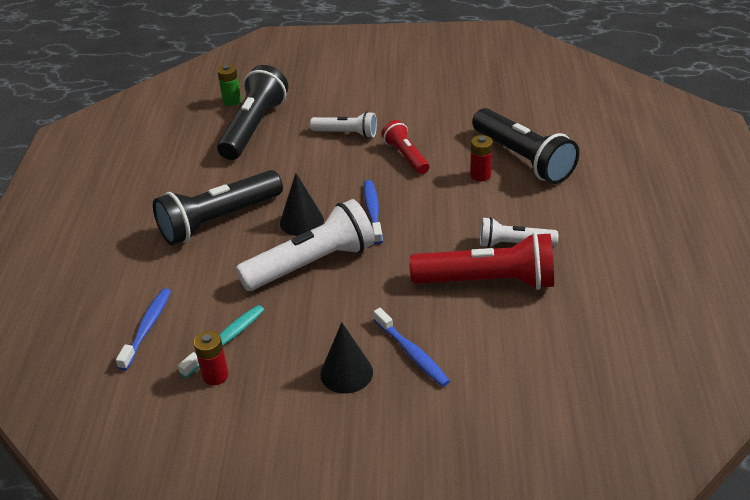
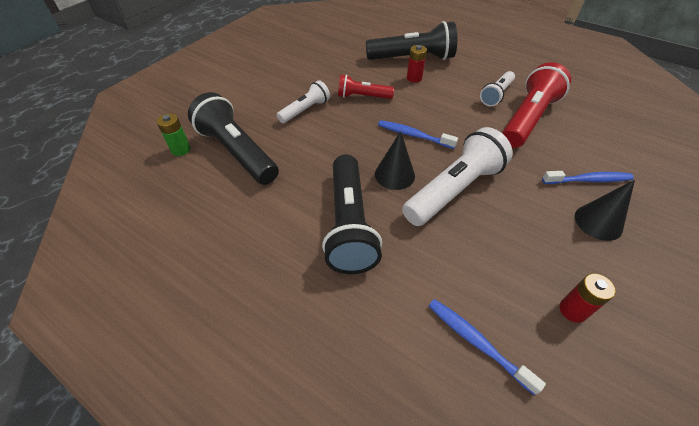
camera: 60 degrees left, 10 degrees up
(226, 340) = (526, 284): turquoise toothbrush -> none
(312, 264) = (454, 190): white flashlight -> white flashlight turned 45 degrees clockwise

